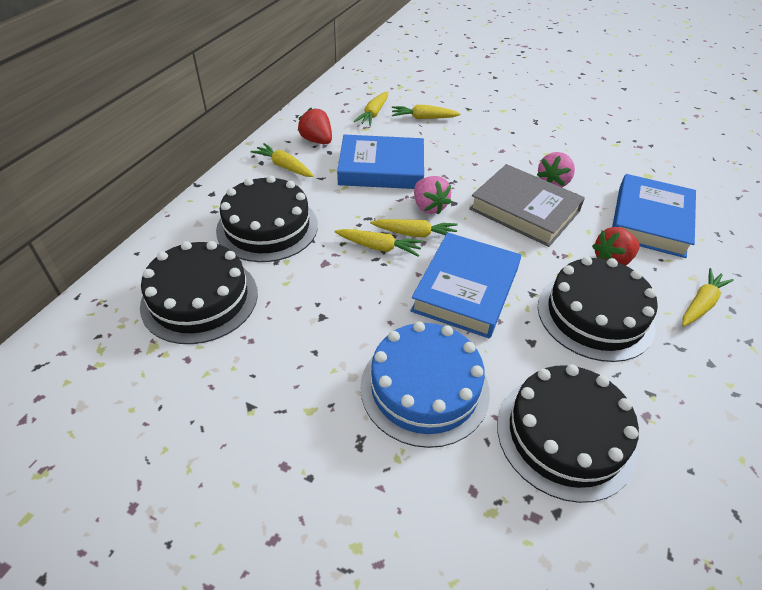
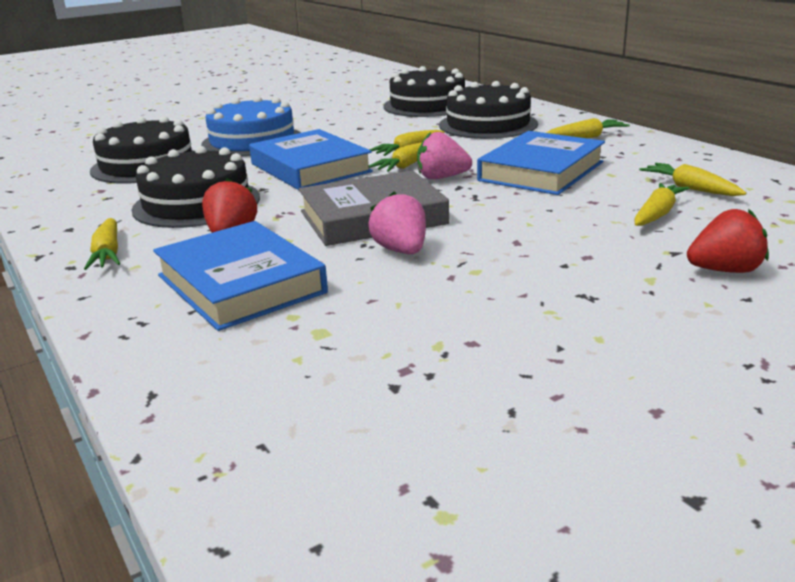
camera: 125 degrees right, 20 degrees down
(317, 140) = (633, 154): red strawberry -> red strawberry (725, 270)

